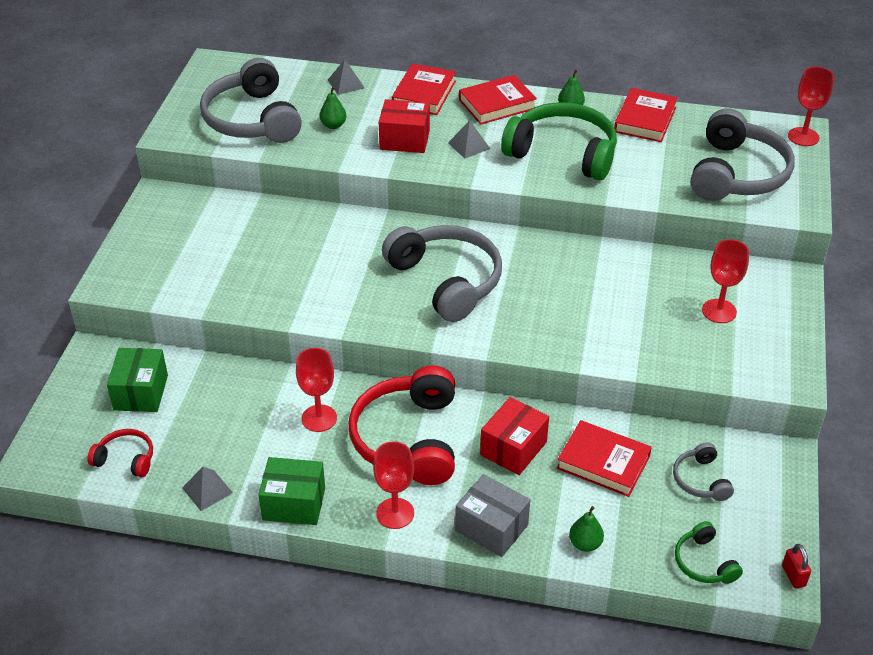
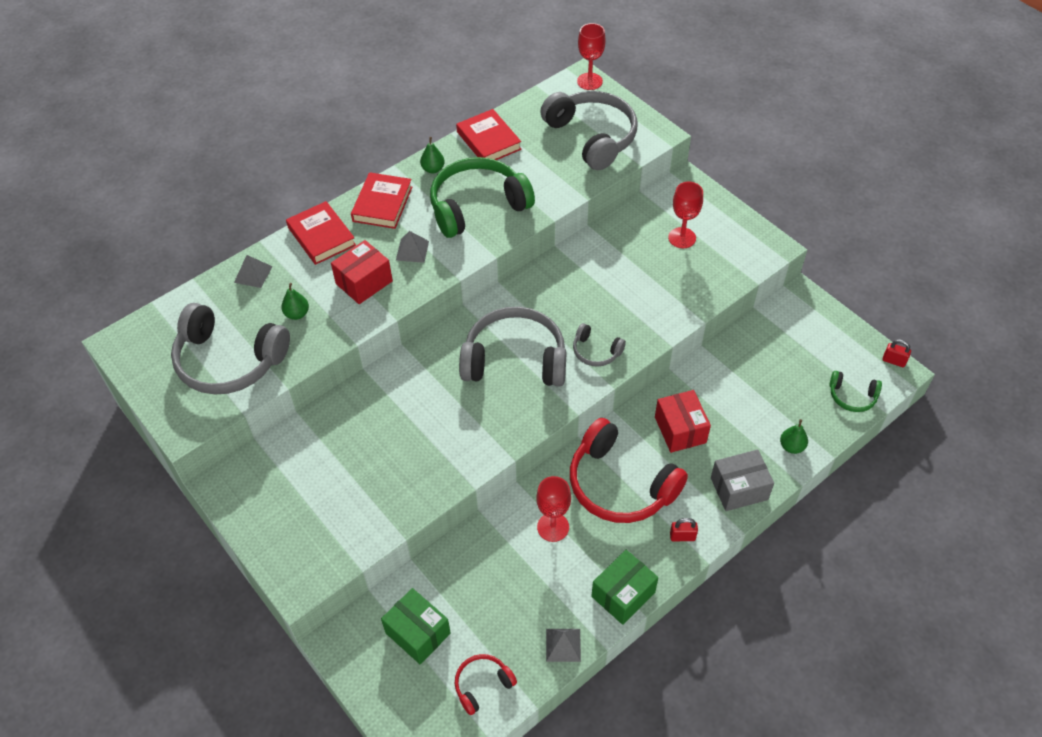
camera: 50 degrees left, 10 degrees up
(395, 513) = (682, 536): red goblet -> red padlock
(603, 462) = (732, 390): red book -> none
(700, 480) = (787, 351): grey headphones -> grey headphones (596, 351)

